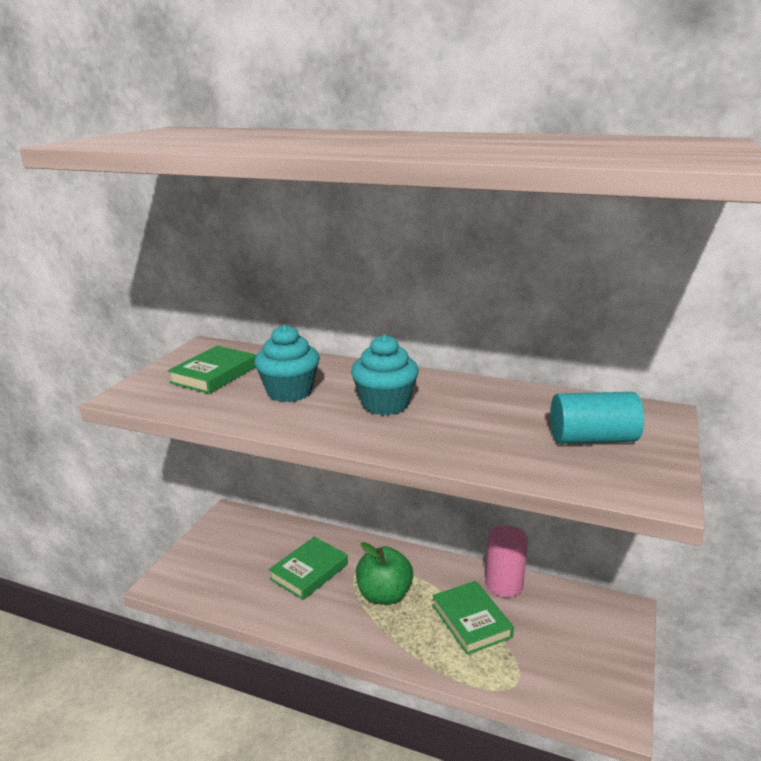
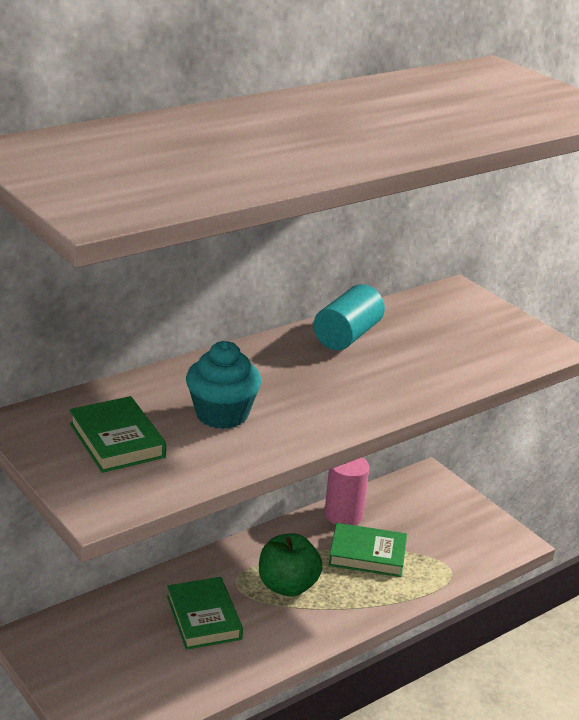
camera: 60 degrees left, 5 degrees up
(385, 404) = (309, 380): turquoise cupcake -> none
(592, 439) = (466, 331): turquoise cylinder -> turquoise cylinder (347, 336)

